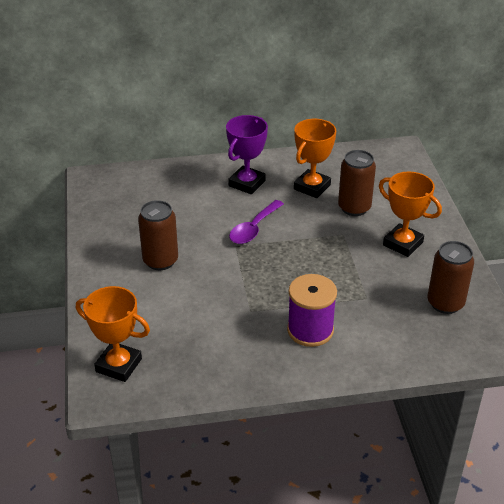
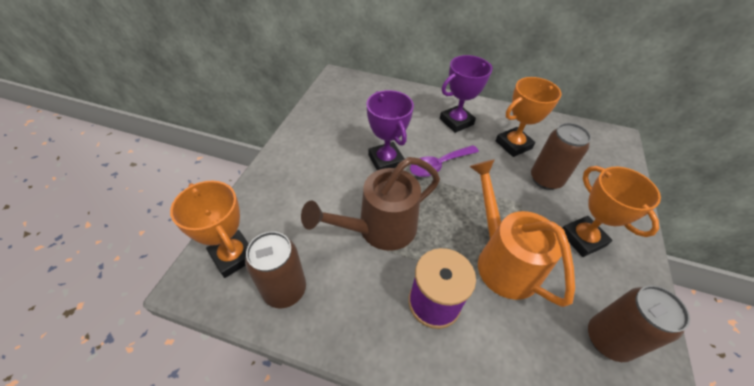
camera: 25 degrees right, 10 degrees up
(160, 261) = (341, 165): brown can -> brown can (285, 290)
(201, 242) = (386, 160): none -> purple trophy
(233, 298) = (378, 229): none -> brown watering can
(347, 282) = (502, 259): none -> orange watering can

